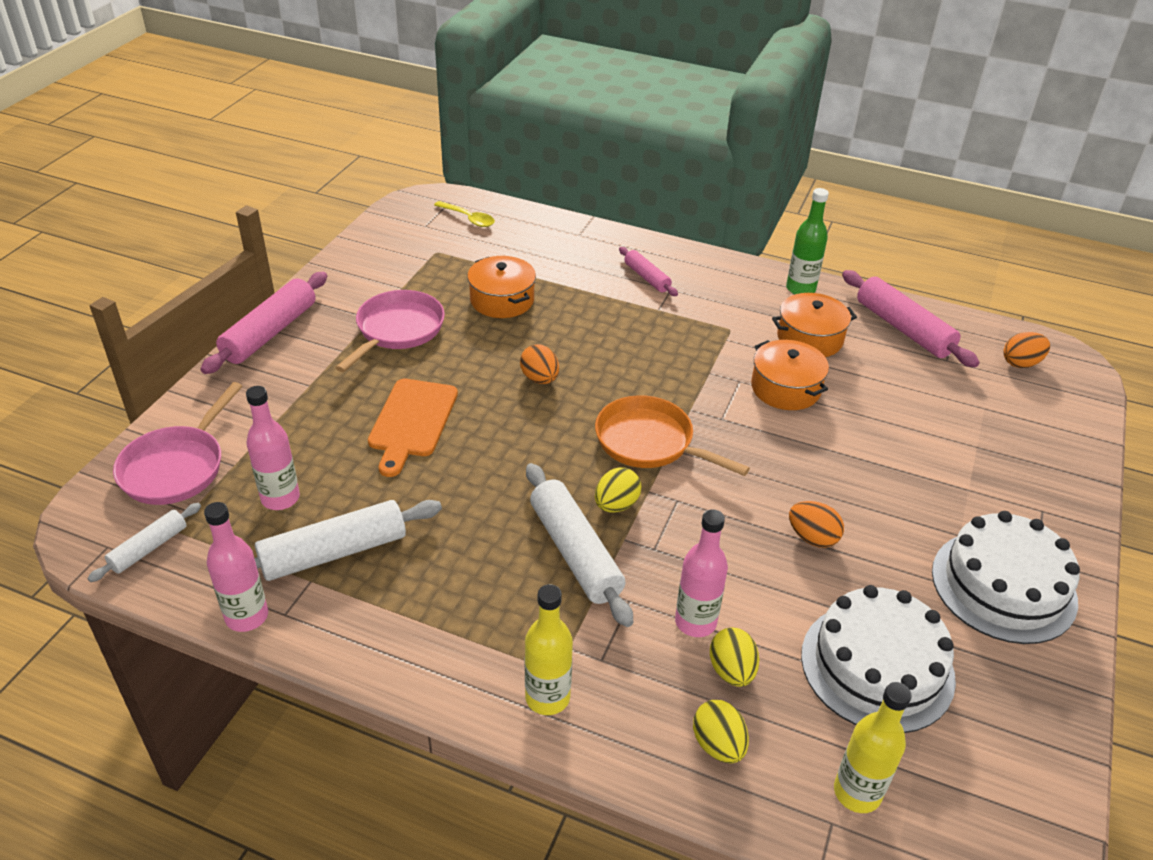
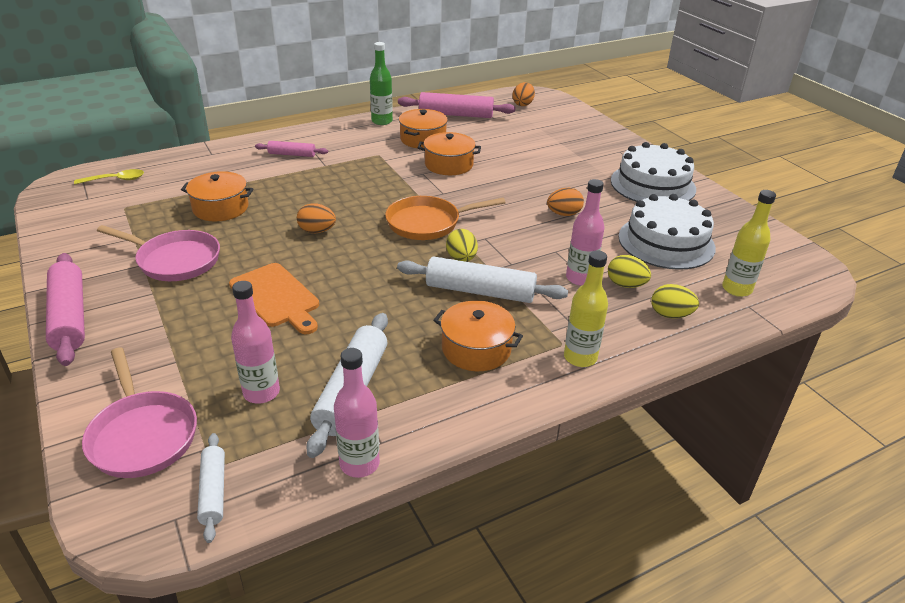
camera: 50 degrees left, 5 degrees down
(397, 330) = (175, 260): pink pan -> pink pan turned 135 degrees clockwise
(477, 604) = (476, 349): none -> orange pot

